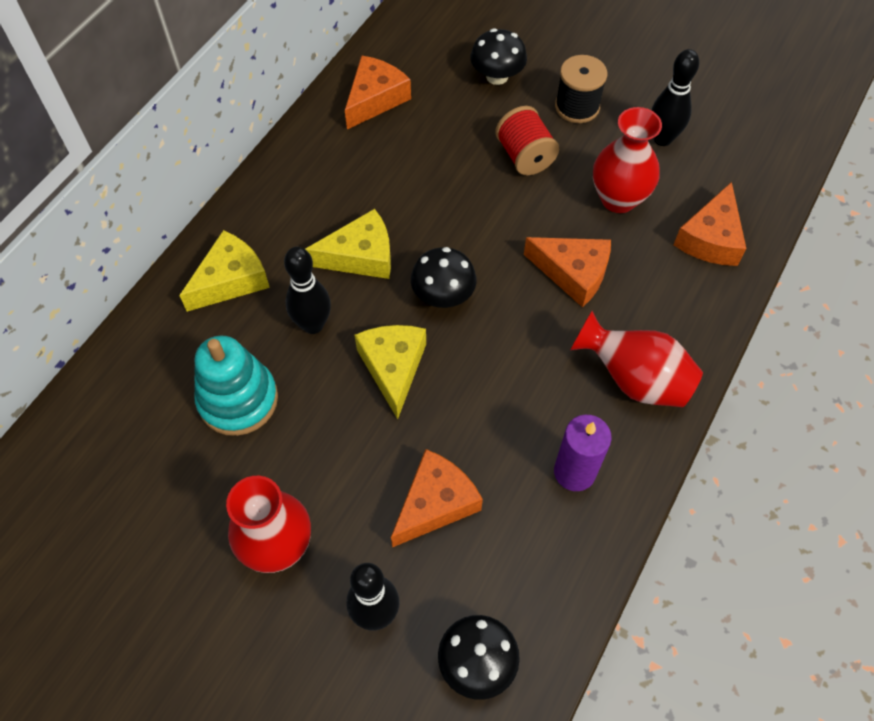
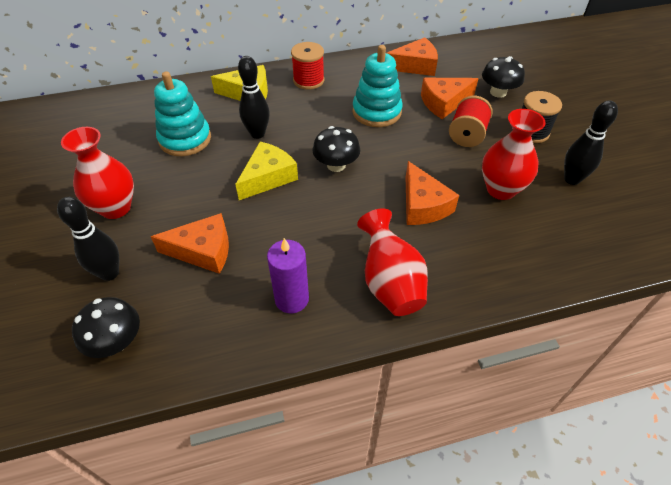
camera: 45 degrees right, 10 degrees down
(280, 207) = (308, 80): none -> red spool
(360, 256) = (318, 122): yellow cheese -> none
(406, 194) = (376, 112): none -> turquoise stacking toy
(710, 238) = (541, 249): orange cheese -> orange cheese (444, 103)

